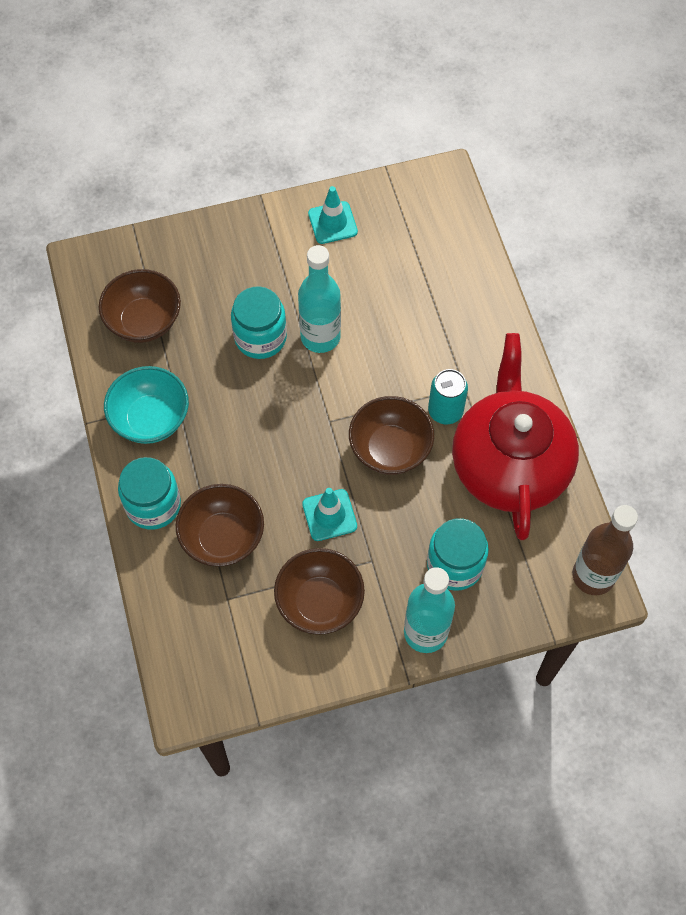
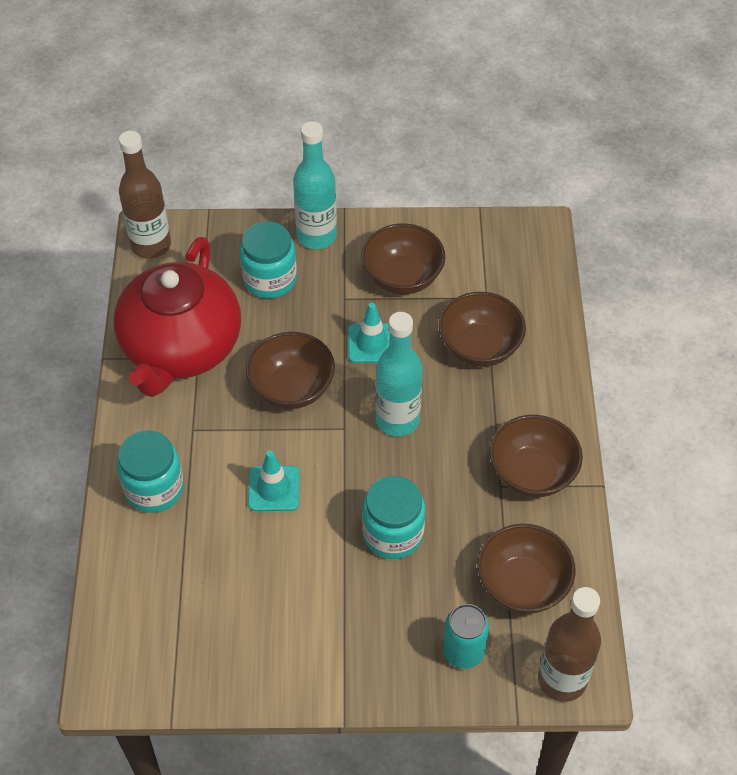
camera: 165 degrees left, 10 degrees down
(102, 258) = (562, 679): none -> brown bottle
(151, 419) = (532, 473): turquoise bowl -> brown bowl
(153, 505) = (542, 390): turquoise jar -> turquoise jar (154, 488)
(320, 337) = (326, 518): turquoise bottle -> turquoise bottle (397, 420)
(332, 223) = (265, 657): turquoise traffic cone -> turquoise traffic cone (274, 488)
(445, 411) = (222, 411): turquoise can -> turquoise can (463, 651)

